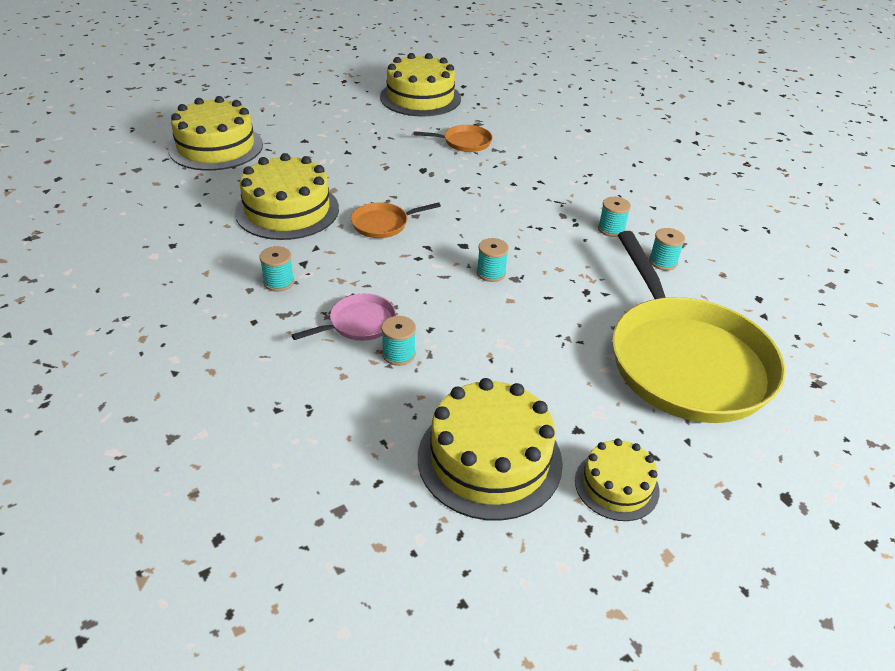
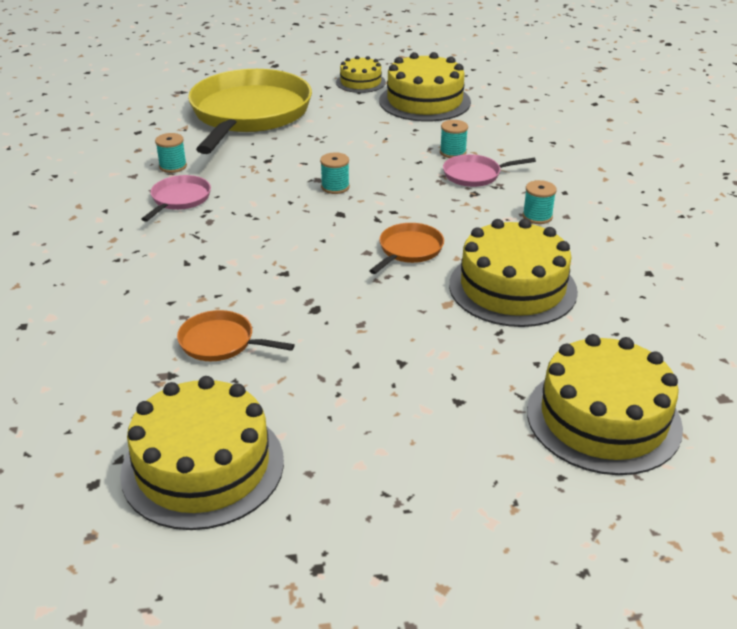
camera: 155 degrees left, 5 degrees down
(383, 224) = (409, 250): orange pan -> orange pan turned 60 degrees counterclockwise
(611, 229) = (179, 199): turquoise spool -> pink pan

